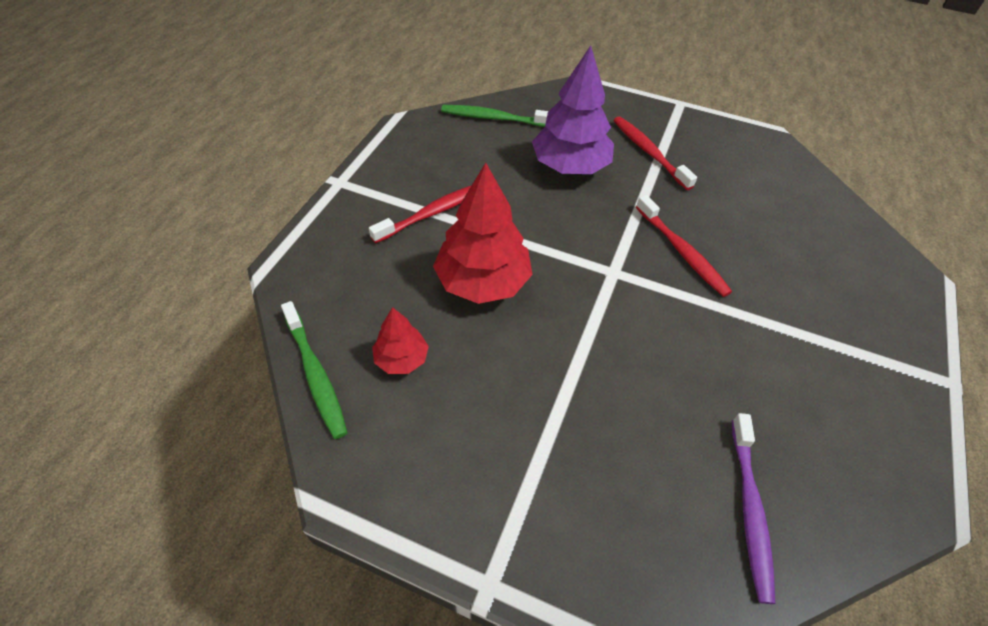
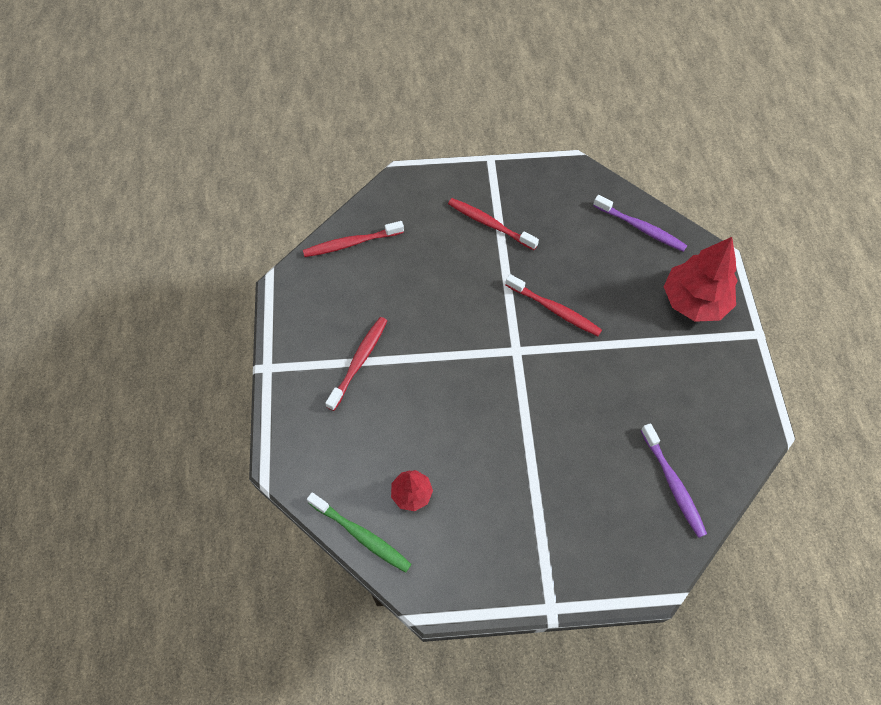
camera: 25 degrees left, 10 degrees up
(483, 281) = (431, 404): red tree -> red tree (694, 301)
(494, 118) = (351, 243): green toothbrush -> red toothbrush
(570, 166) = (437, 266): purple tree -> none
(829, 216) = (641, 228): none -> purple toothbrush

